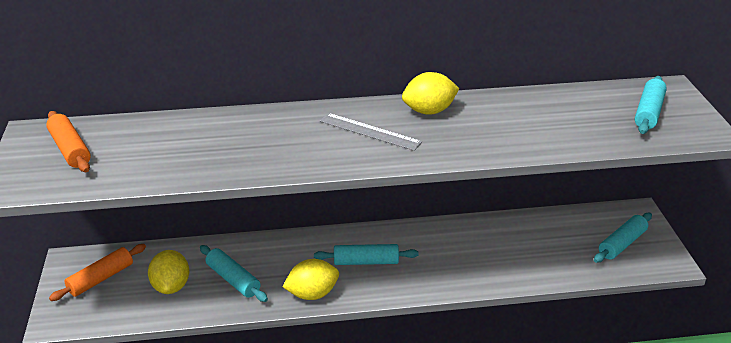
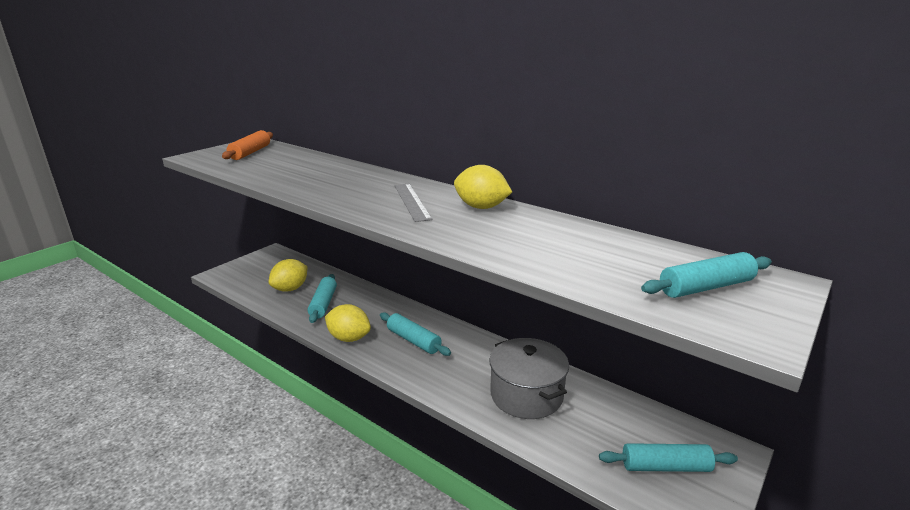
camera: 45 degrees right, 10 degrees down
(101, 278) = (269, 267): orange rolling pin -> none
(499, 250) = (526, 395): none -> grey pot

